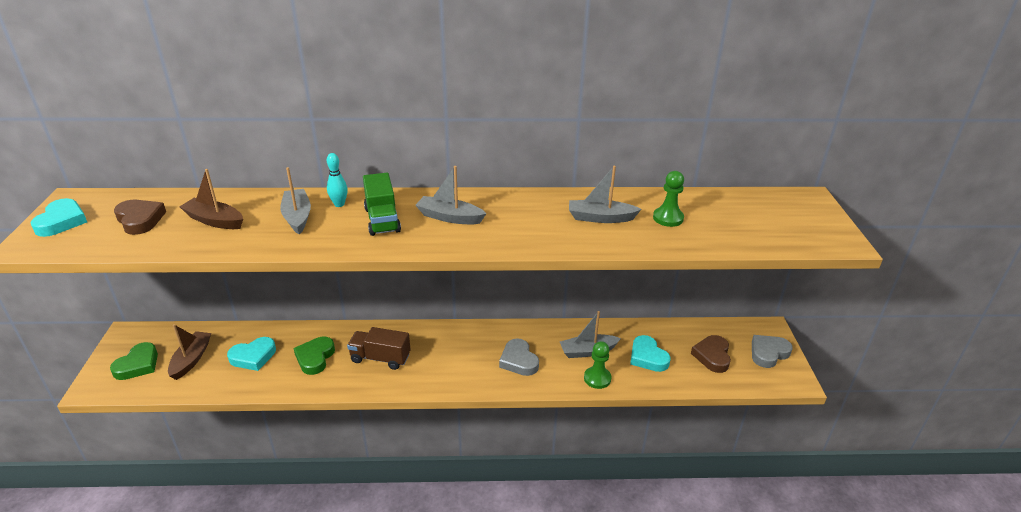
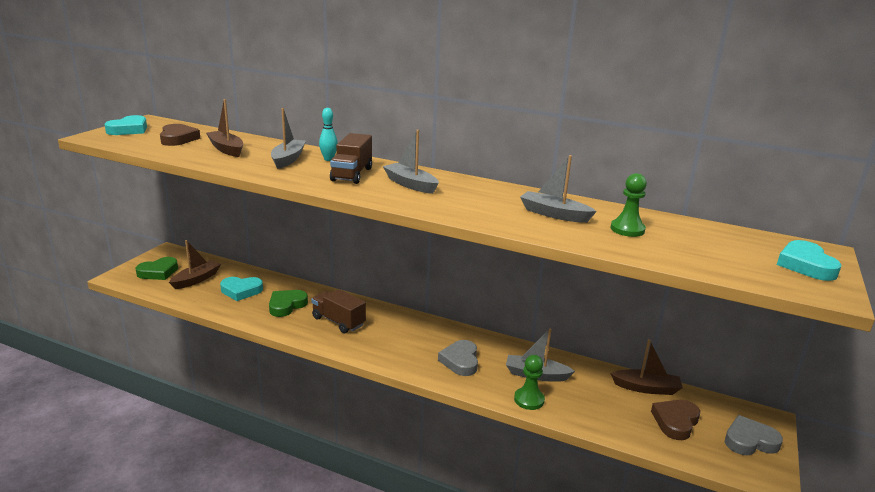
camera: 25 degrees right, 10 degrees down
(382, 220) = (352, 174): green truck -> brown truck
(647, 357) = (598, 399): turquoise heart -> turquoise heart (805, 265)
(675, 332) = (646, 388): none -> brown boat

